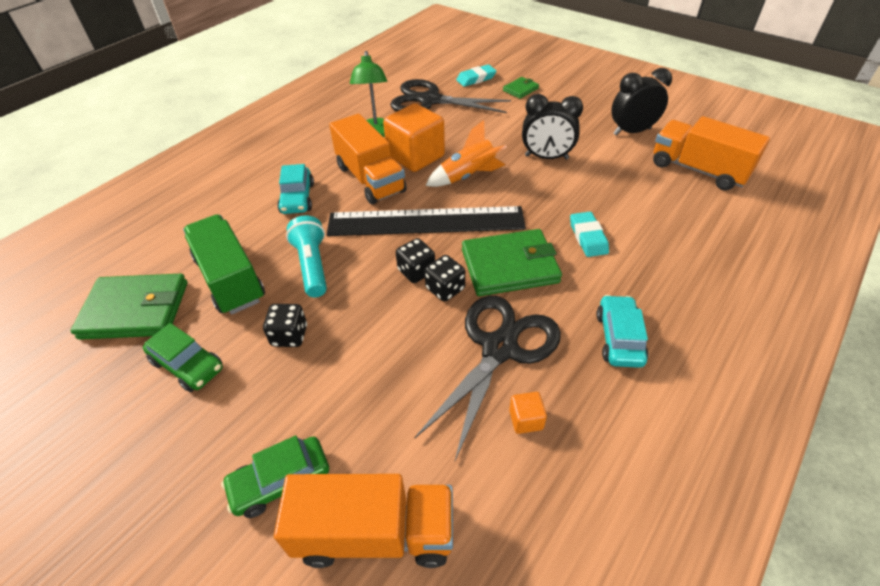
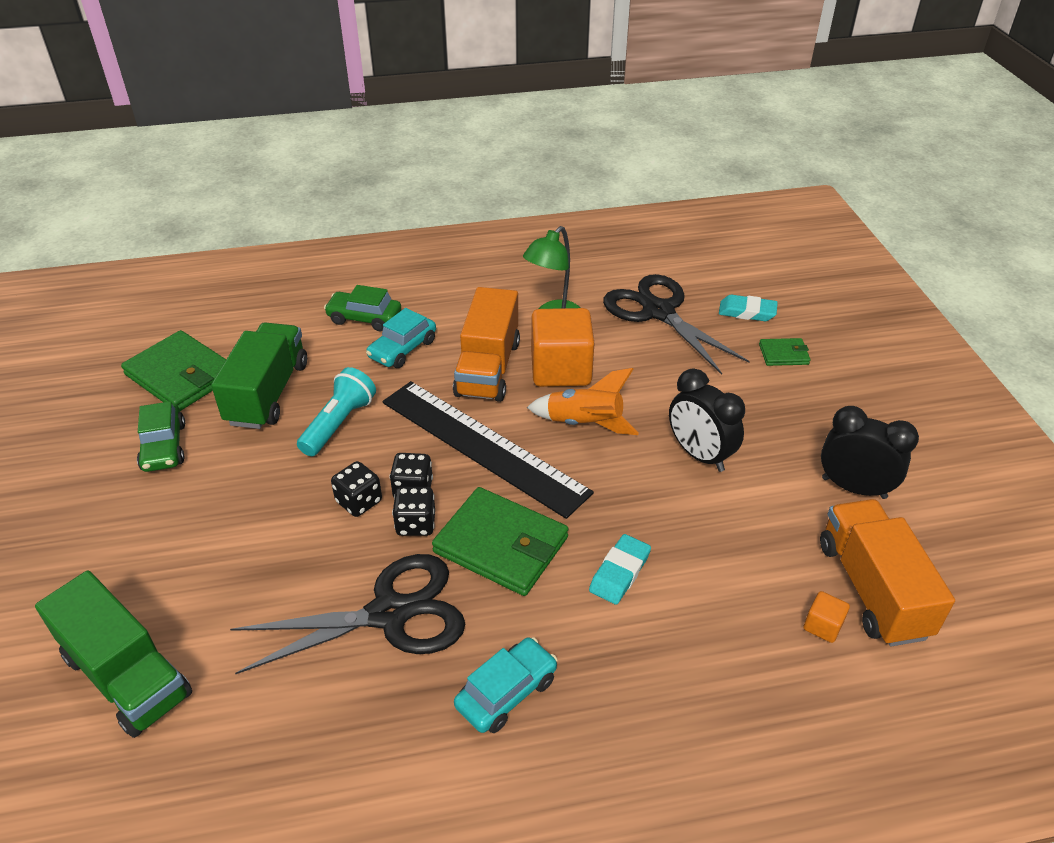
camera: 40 degrees right, 5 degrees down
(280, 481) = (118, 585): green car -> green car (364, 318)
(289, 335) = (252, 475): black dice -> black dice (359, 501)
(375, 532) = (127, 675): orange truck -> green truck
(526, 419) = (330, 691): orange cube -> orange cube (822, 626)

